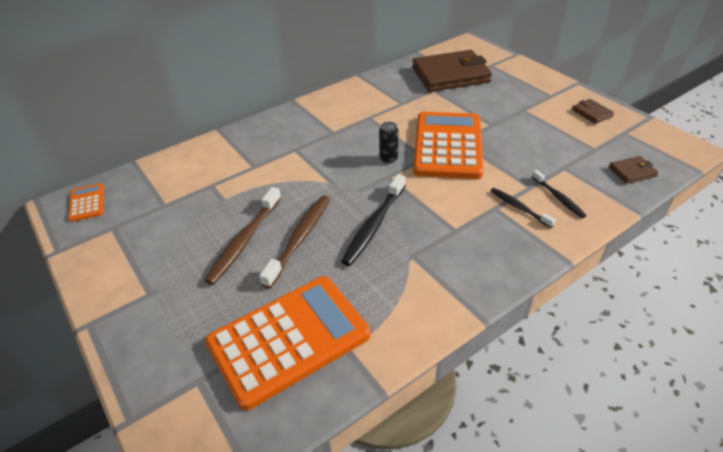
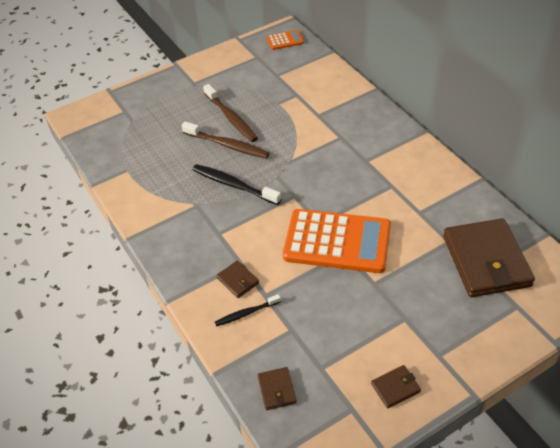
camera: 95 degrees right, 5 degrees up
(244, 241) = (231, 118): brown toothbrush -> brown toothbrush turned 150 degrees counterclockwise
(288, 339) = (141, 144): orange calculator -> none
(388, 159) = (320, 197): black can -> none
(519, 208) = (238, 280): black toothbrush -> brown wallet

